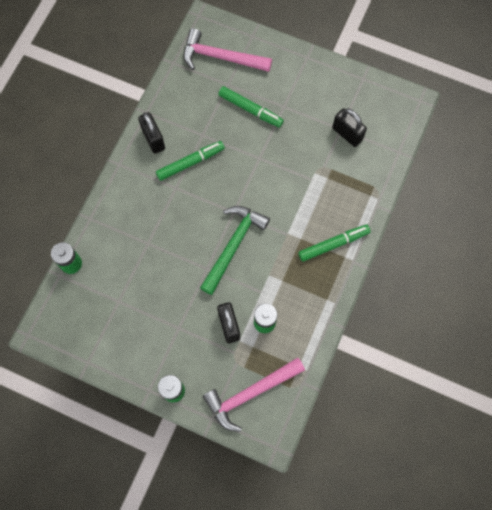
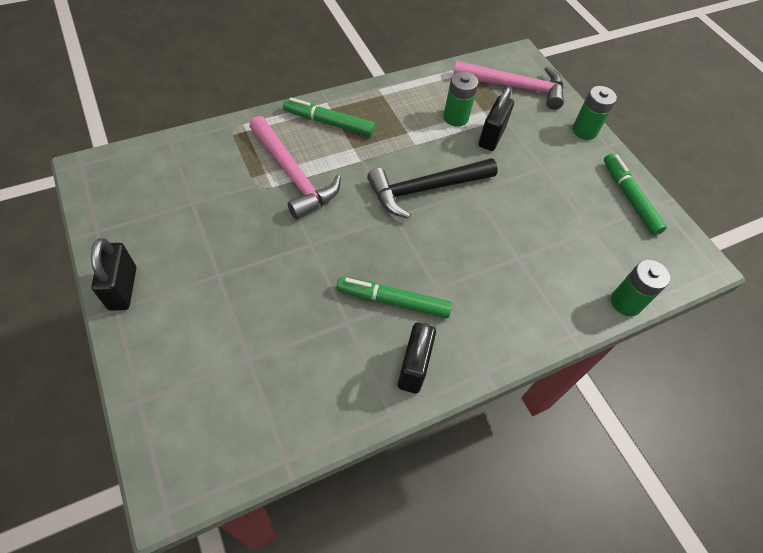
camera: 145 degrees left, 15 degrees down
(221, 57) = (214, 407): pink hammer -> pink hammer (293, 175)
(233, 245) = (425, 189): green hammer -> black hammer
(250, 109) = (259, 303): green marker -> green marker (629, 198)
(347, 134) = (193, 193): black padlock -> black padlock (123, 288)

